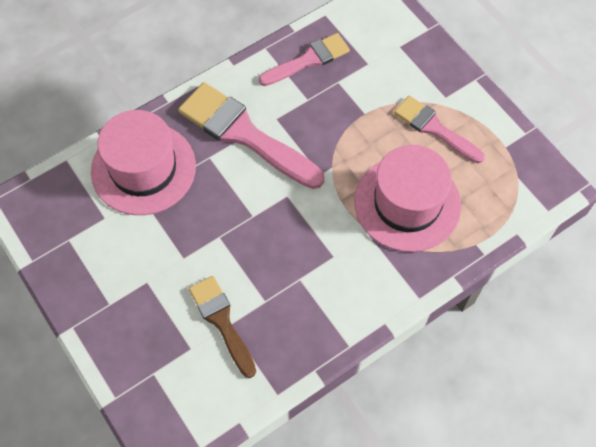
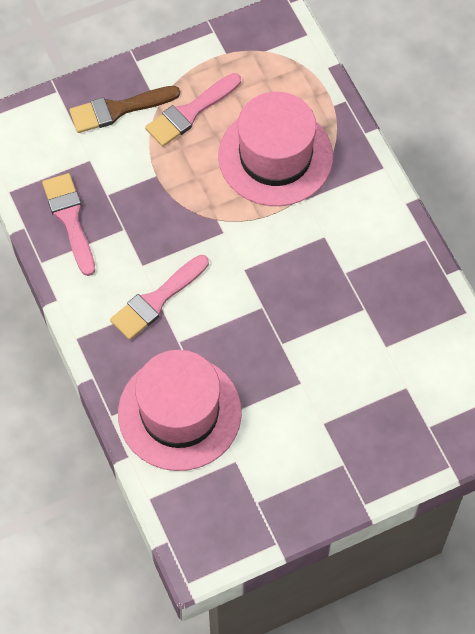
camera: 80 degrees left, 0 degrees up
(222, 321) = (381, 353): brown brush -> brown brush (118, 109)
(245, 134) = (156, 300): pink brush -> pink brush, size x0.61

